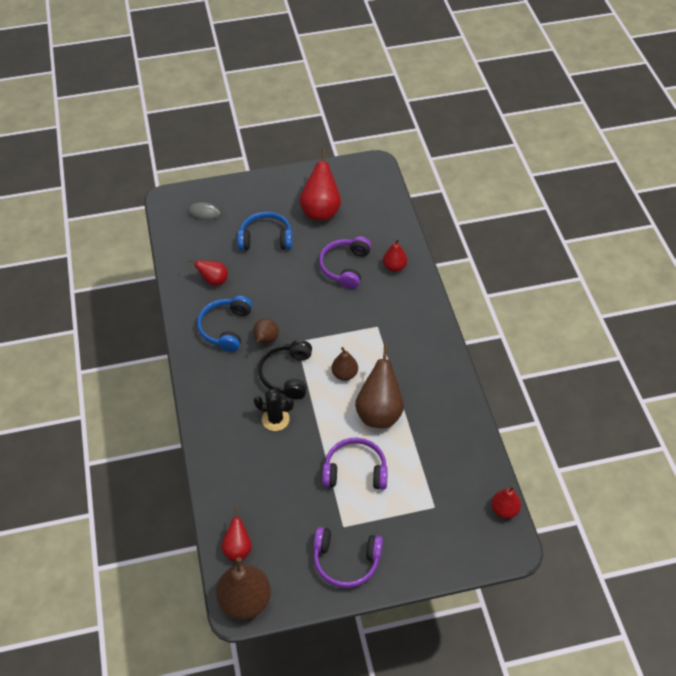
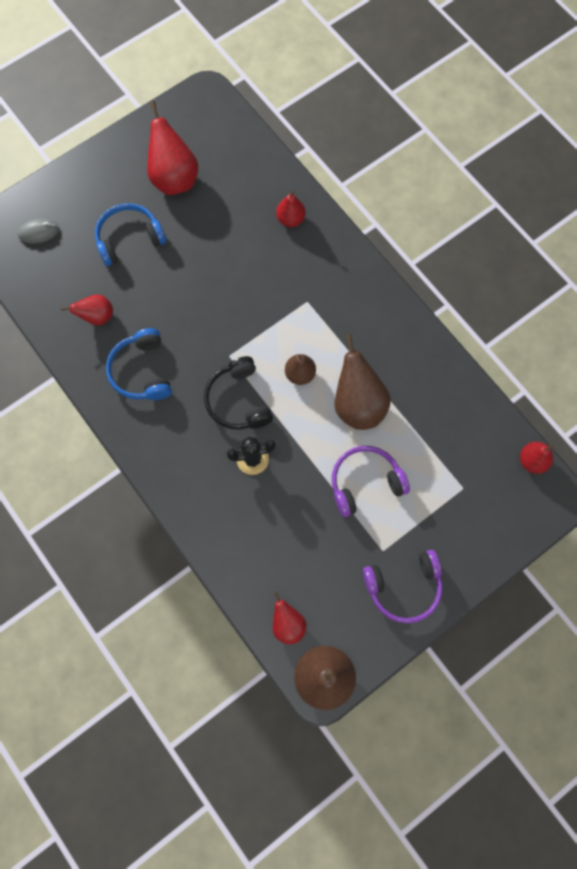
camera: 25 degrees left, 20 degrees up
(265, 341) = (194, 369): brown pear -> none
(345, 267) = (237, 241): purple headphones -> none

